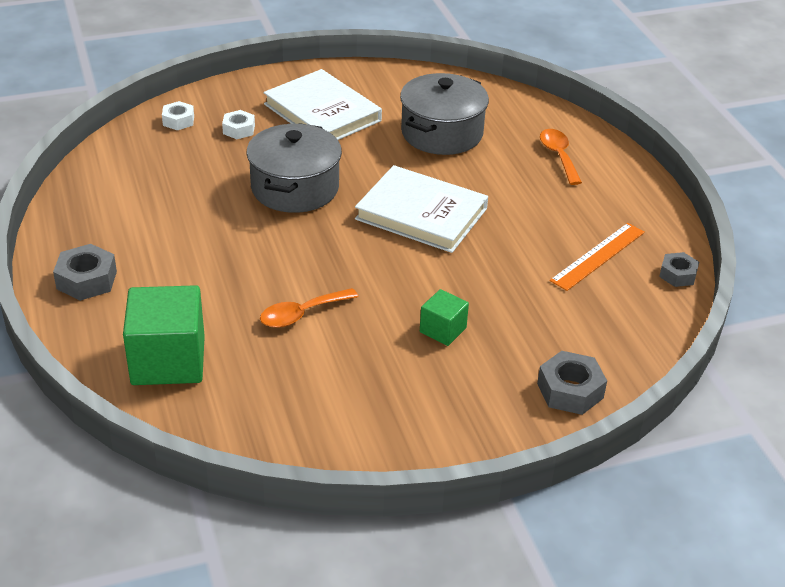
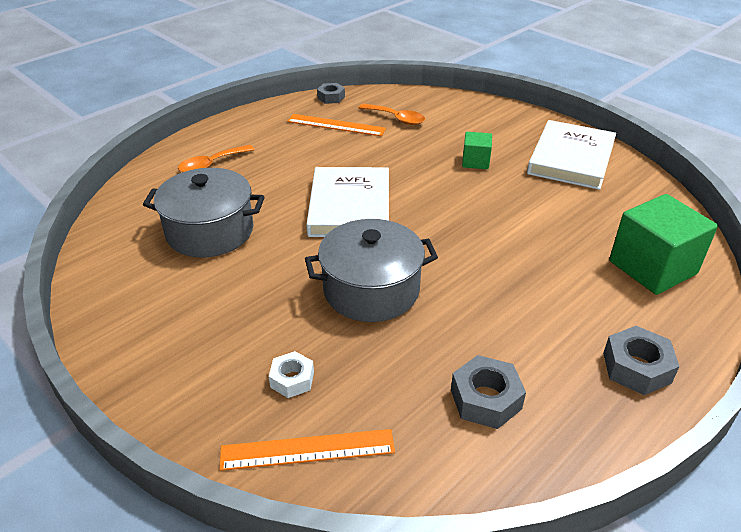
camera: 115 degrees left, 0 degrees up
(178, 121) = (307, 450): white nut -> orange ruler
(301, 314) = (529, 223): orange spoon -> orange spoon (396, 118)
(322, 112) = (214, 324): white book -> white book (571, 159)
(570, 391) = (477, 110): grey nut -> grey nut (486, 399)

